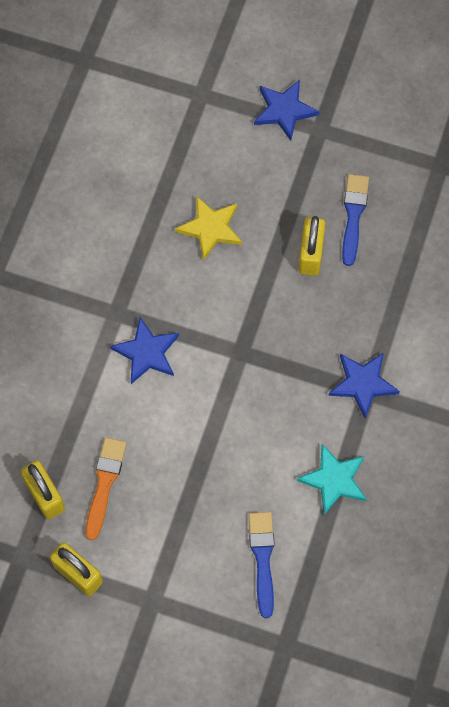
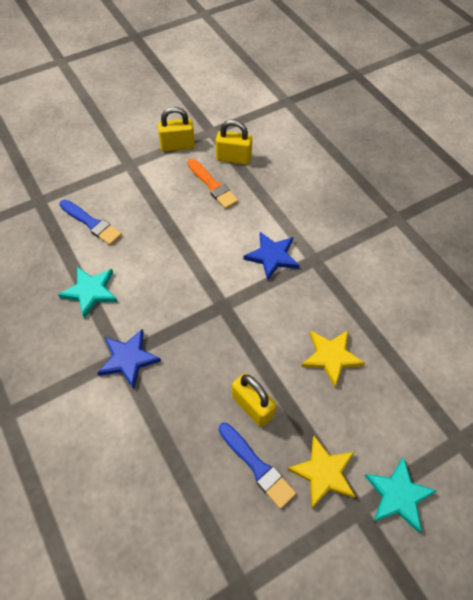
camera: 130 degrees right, 10 degrees down
(284, 110) = (398, 495): blue star -> turquoise star
(314, 168) = (323, 472): none -> yellow star

